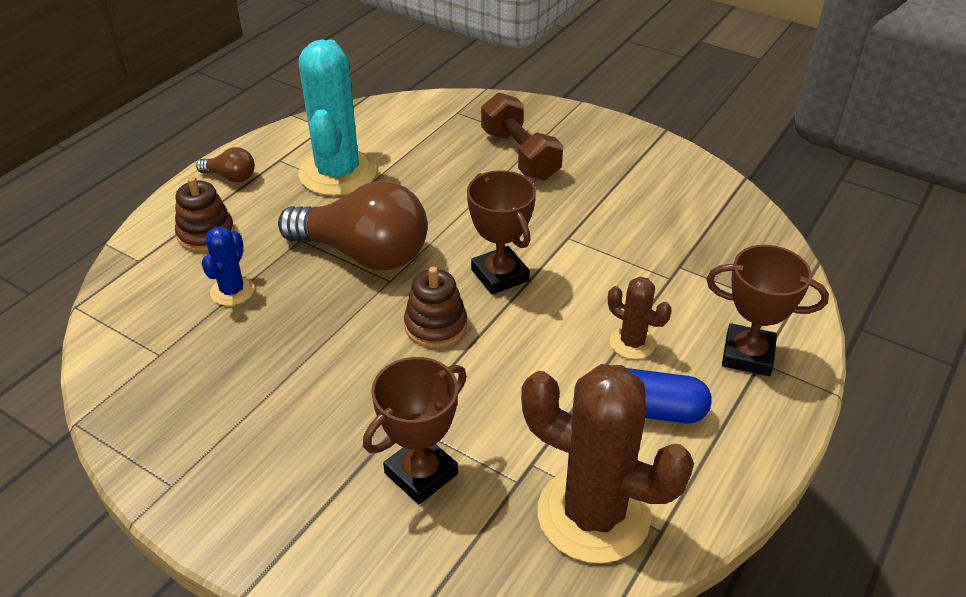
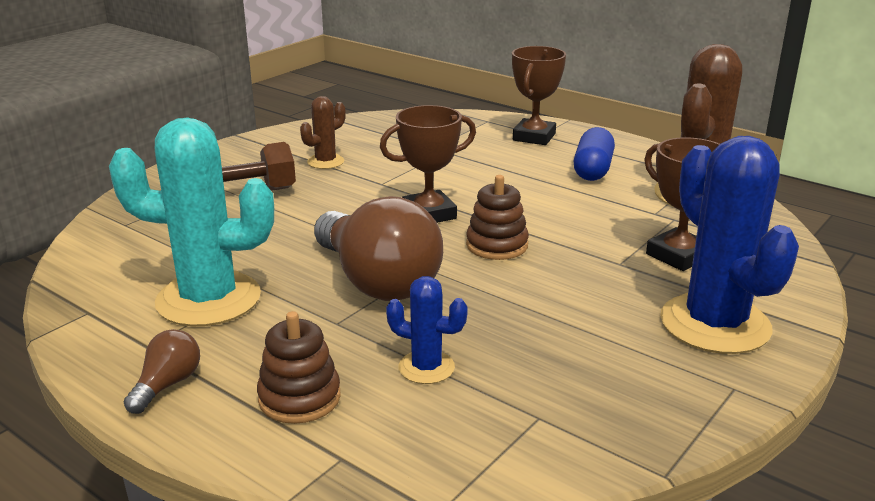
camera: 85 degrees left, 15 degrees down
(276, 486) = (715, 324): none -> blue cactus
(364, 254) = (377, 281): brown light bulb -> brown light bulb turned 120 degrees clockwise
(632, 343) = (521, 170): brown cactus -> brown cactus (325, 162)

